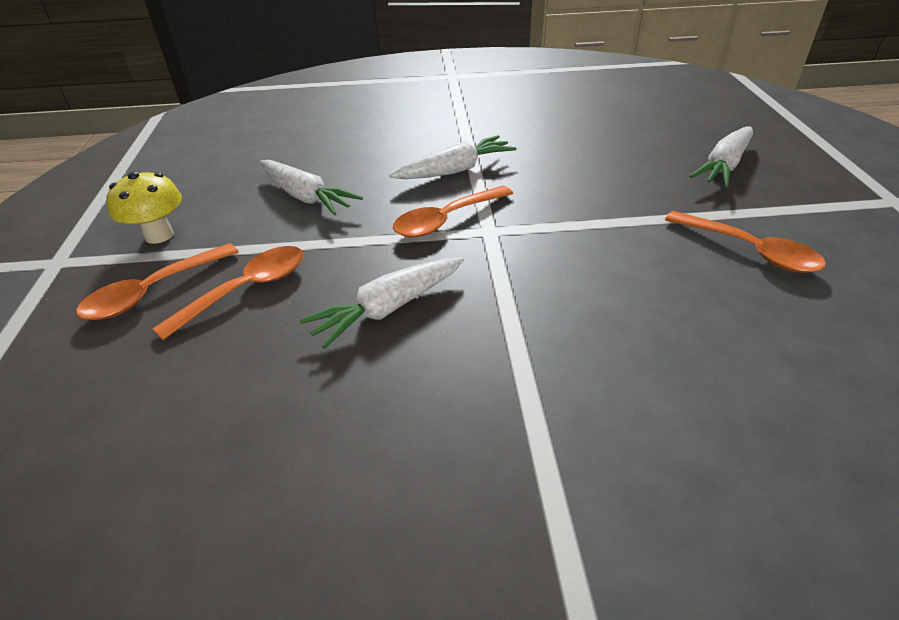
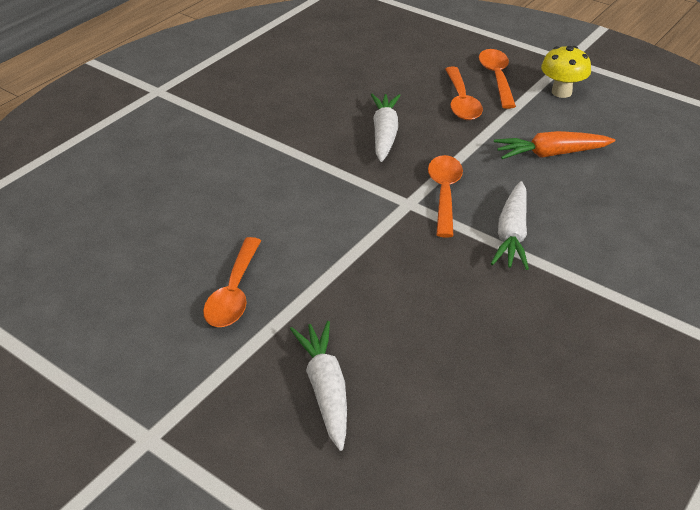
camera: 130 degrees right, 0 degrees up
(306, 197) = (550, 154): white carrot -> orange carrot
(749, 251) = (234, 293): orange spoon -> orange spoon turned 75 degrees counterclockwise

